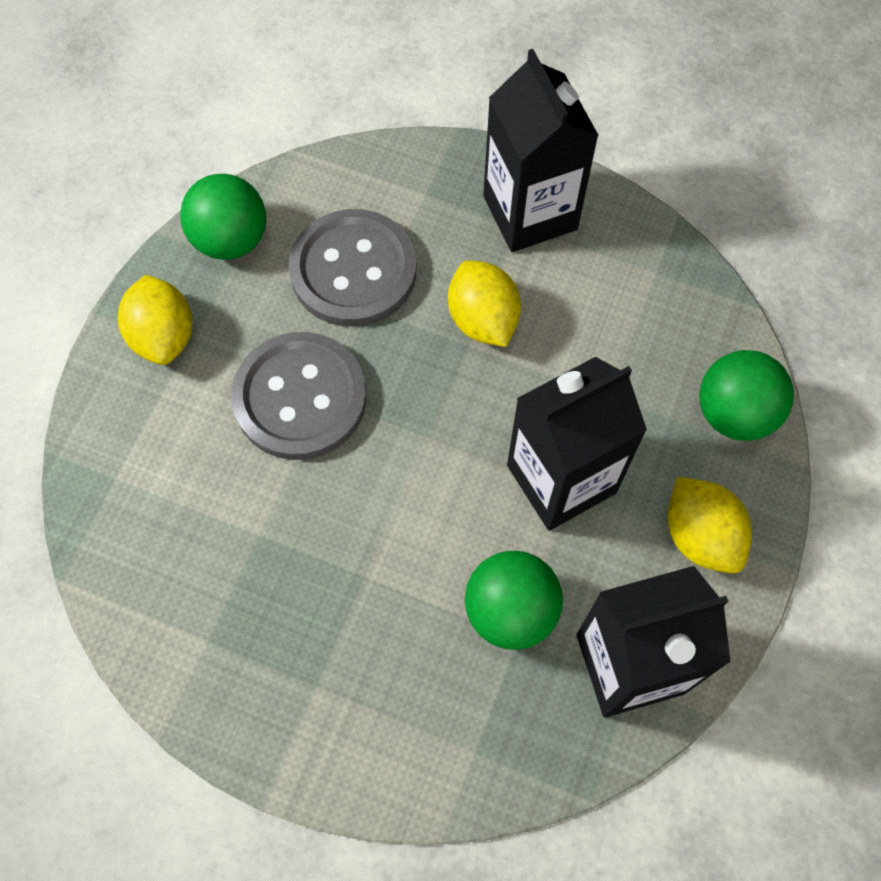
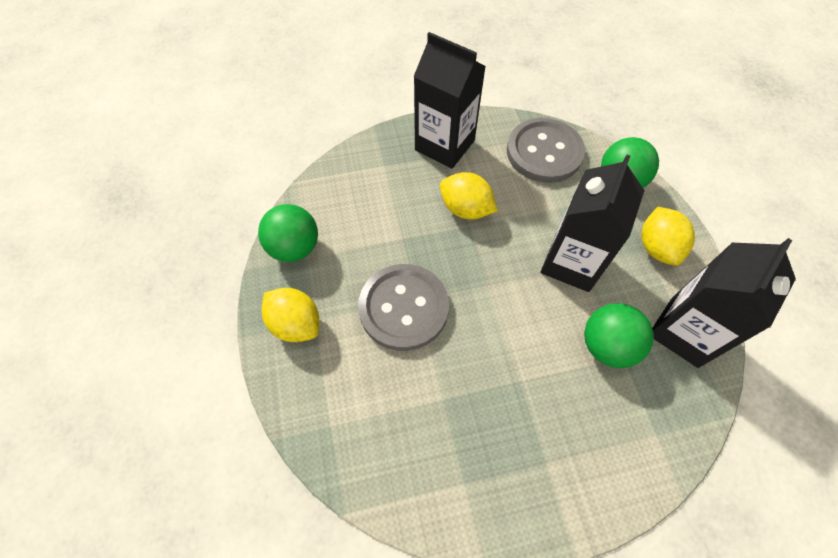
camera: 35 degrees left, 5 degrees down
(353, 270) = (377, 224): grey button -> grey button (544, 152)
(700, 536) = (657, 247): yellow lemon -> yellow lemon turned 60 degrees clockwise

